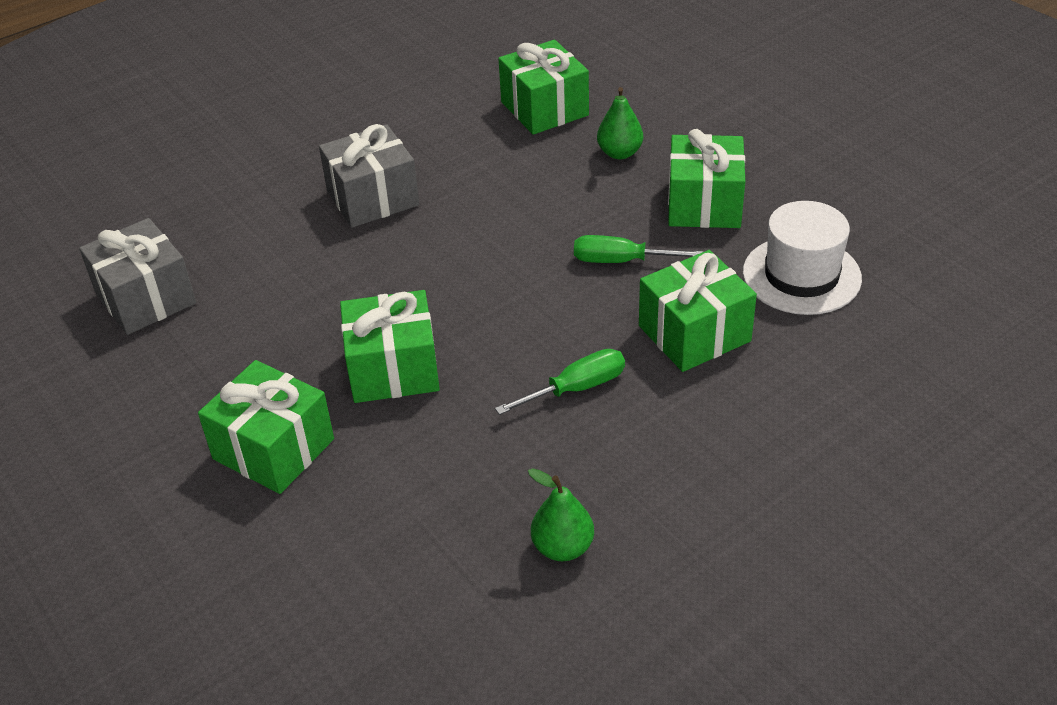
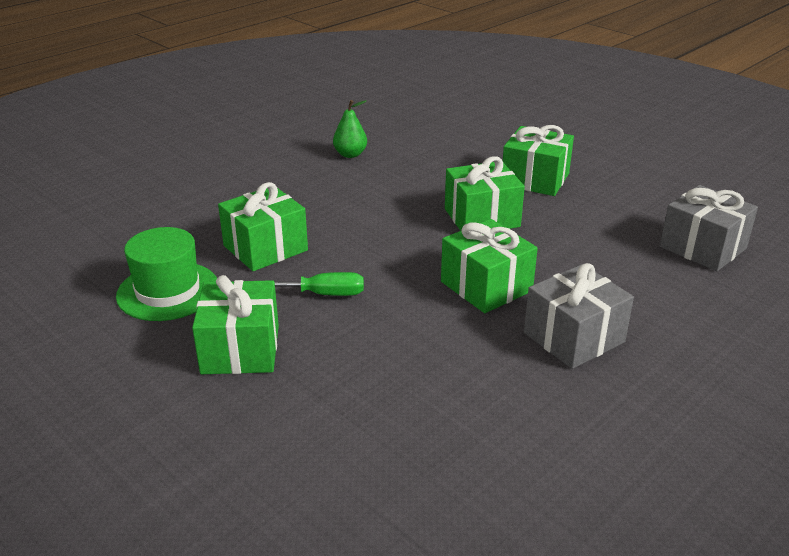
camera: 170 degrees right, 10 degrees down
(544, 109) = (427, 465): green gift -> green gift (486, 286)
(576, 388) = (351, 214): green screwdriver -> none
(620, 153) = (327, 404): green pear -> none
(801, 275) = (168, 291): white hat -> green hat

